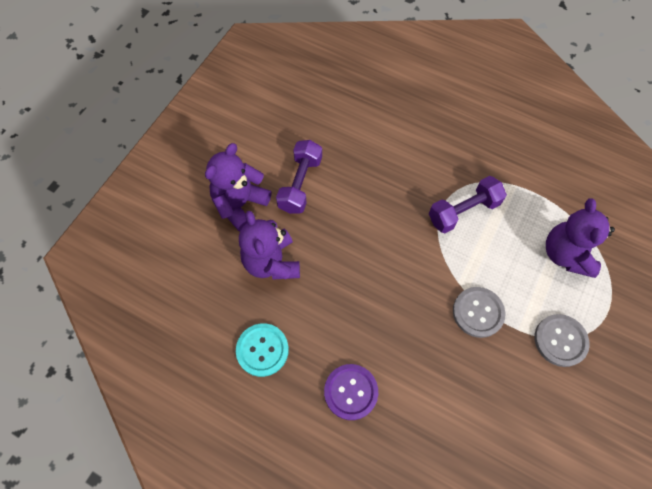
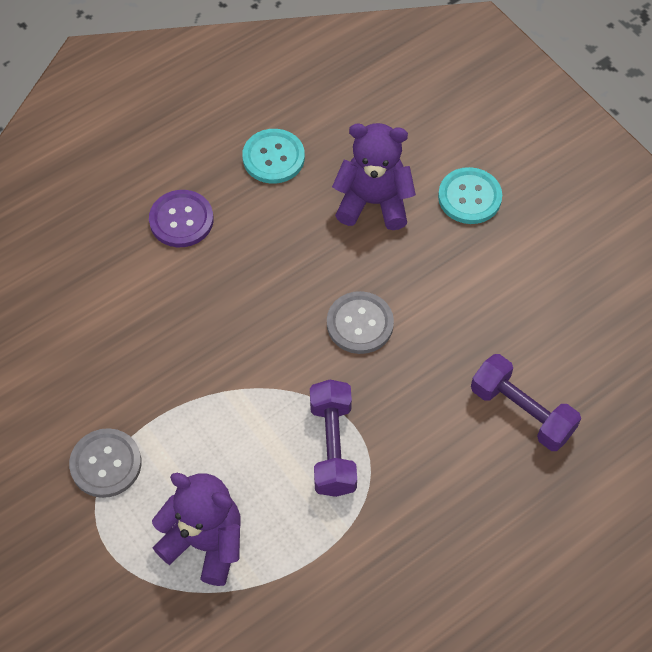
camera: 115 degrees right, 5 degrees down
(240, 204) = (469, 197): purple teddy bear -> turquoise button
(300, 184) = (468, 272): purple dumbbell -> purple dumbbell (522, 411)
(478, 312) = (192, 390): grey button -> grey button (360, 324)

